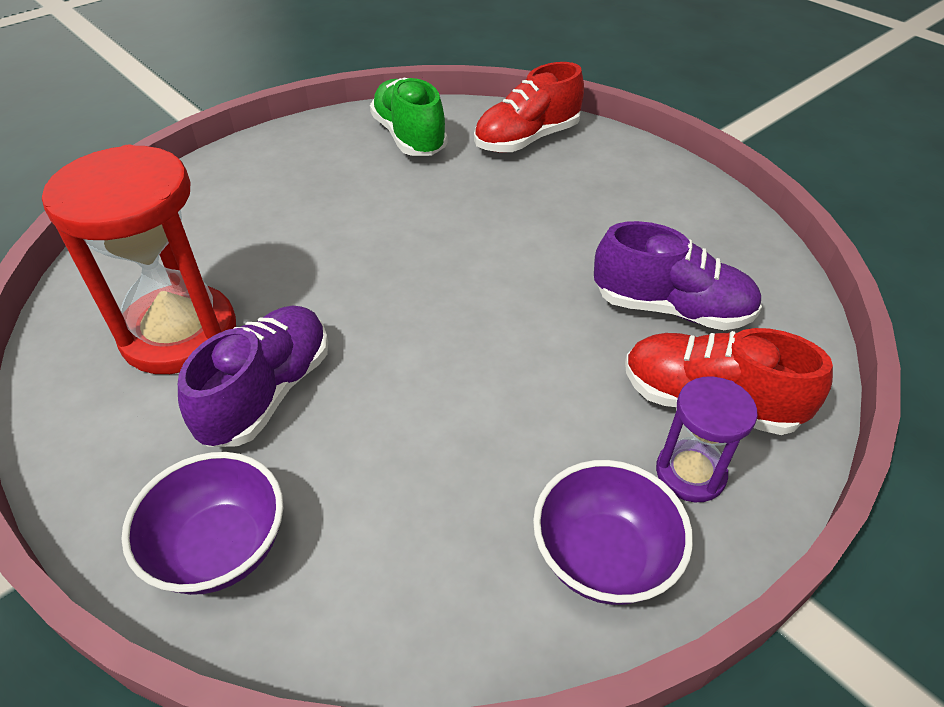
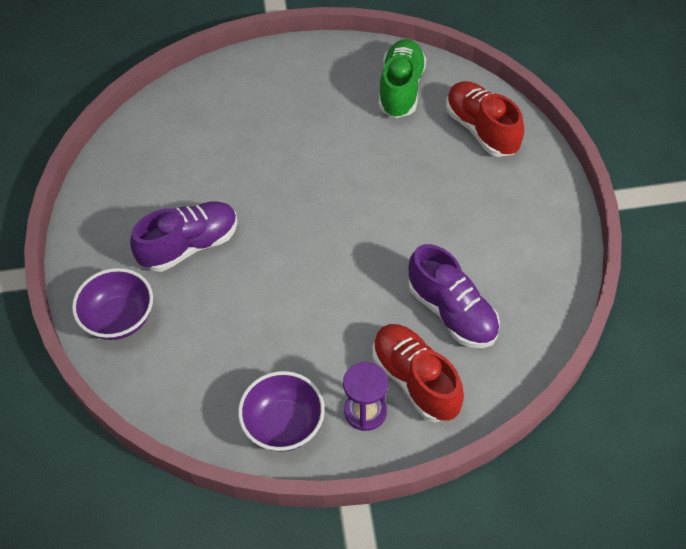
camera: 35 degrees right, 10 degrees up
(179, 333) = (168, 183): red hourglass -> none
(527, 140) = (481, 130): red shoe -> red shoe turned 60 degrees clockwise

